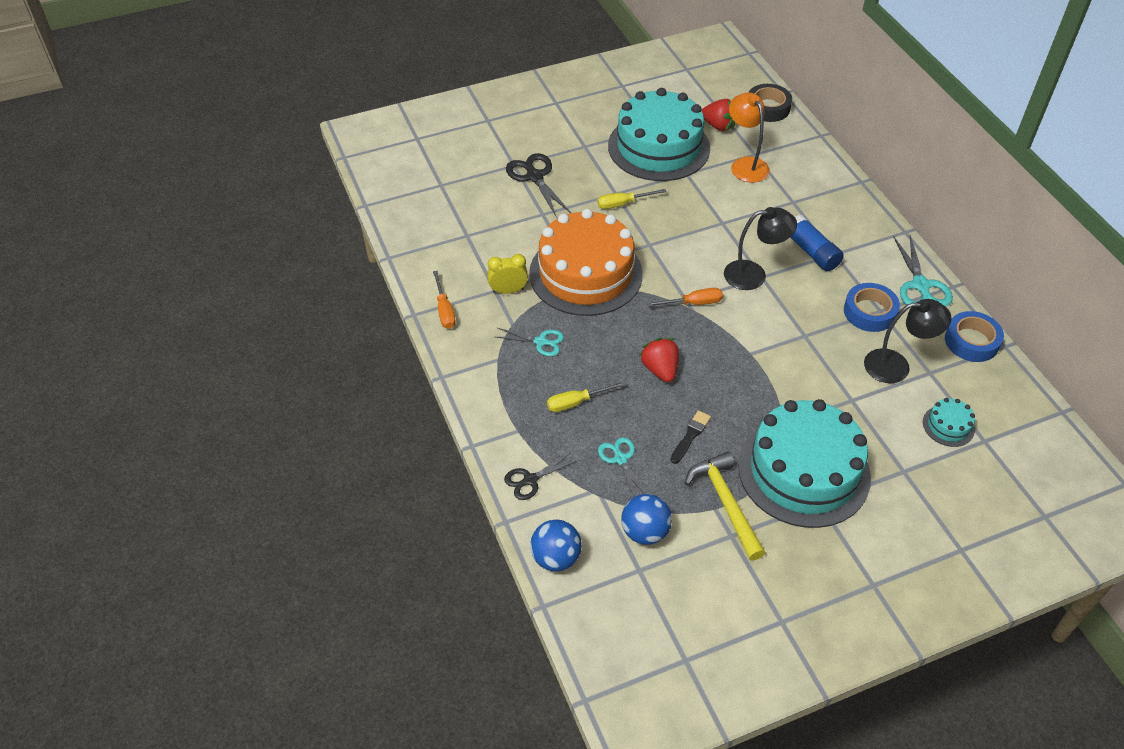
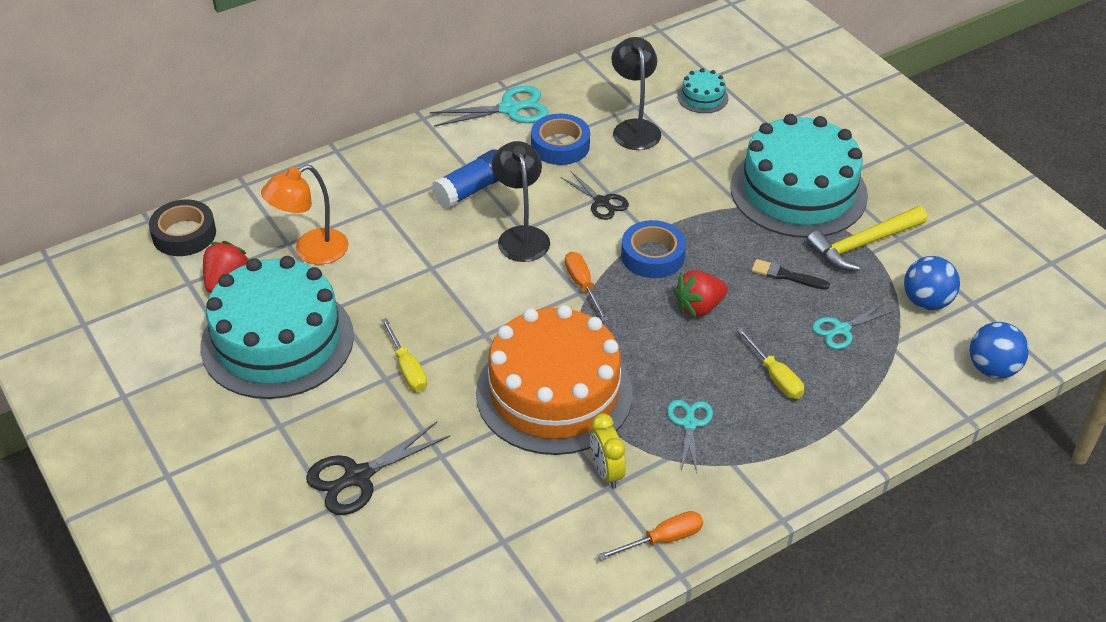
camera: 100 degrees left, 5 degrees down
(529, 480) = (904, 405): black scissors -> black scissors (602, 202)
(971, 341) = (584, 78): blue tape -> blue tape (652, 255)

